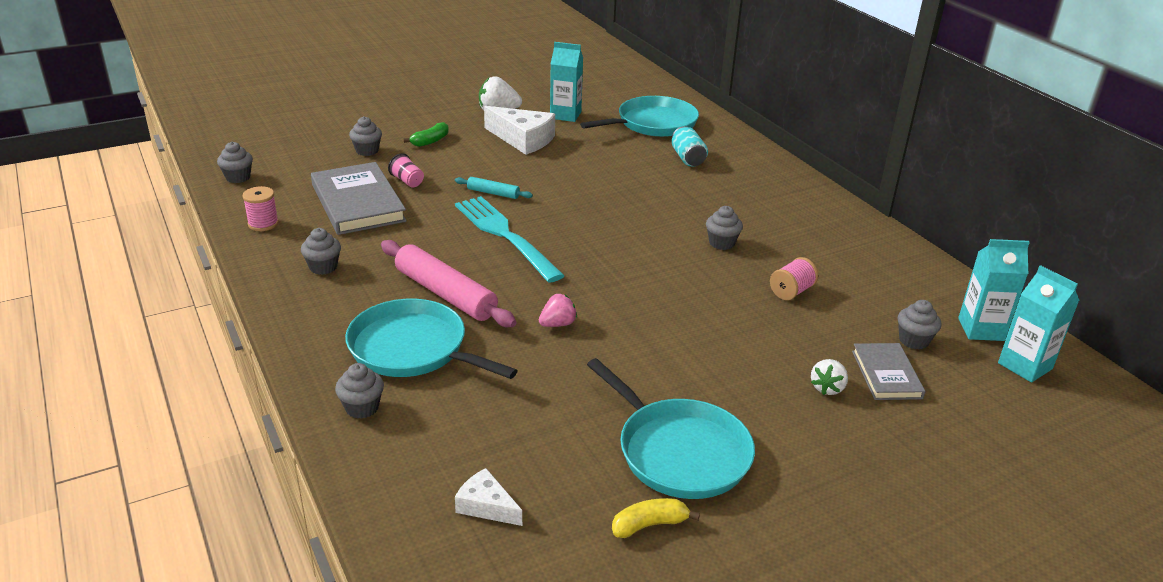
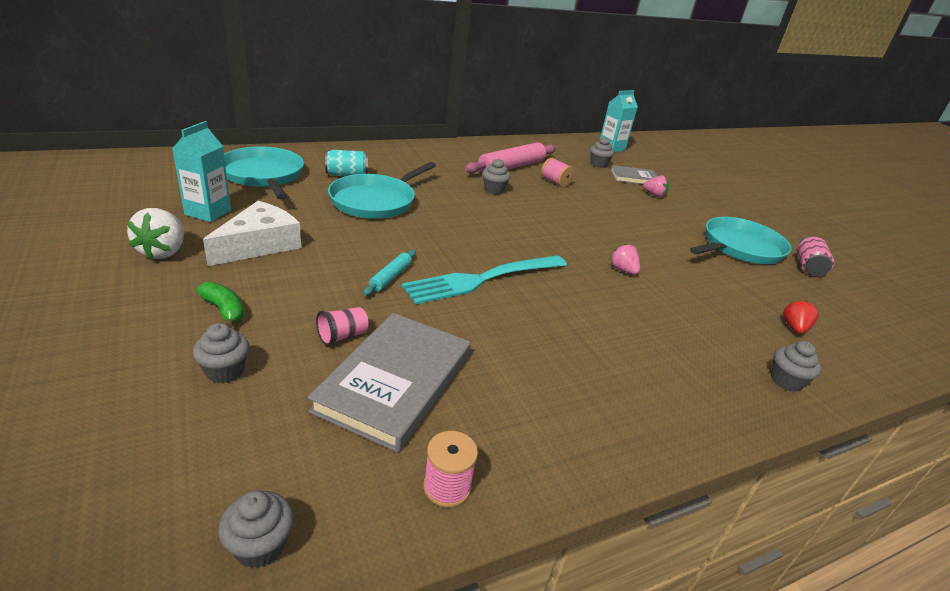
camera: 90 degrees left, 0 degrees up
(323, 267) = (561, 413): grey cupcake -> none
(358, 203) = (395, 382): grey book -> grey book turned 45 degrees counterclockwise
(413, 349) = (689, 347): turquoise pan -> turquoise pan (376, 201)
(445, 294) = (595, 323): pink rolling pin -> pink rolling pin (511, 167)
(464, 447) = (794, 328): none -> red strawberry
(486, 506) = (842, 323): white cheese -> none
(649, 525) = (808, 267): yellow banana -> pink can
(827, 388) = (654, 195): white strawberry -> pink strawberry
(981, 329) = (582, 148): turquoise carton -> none

